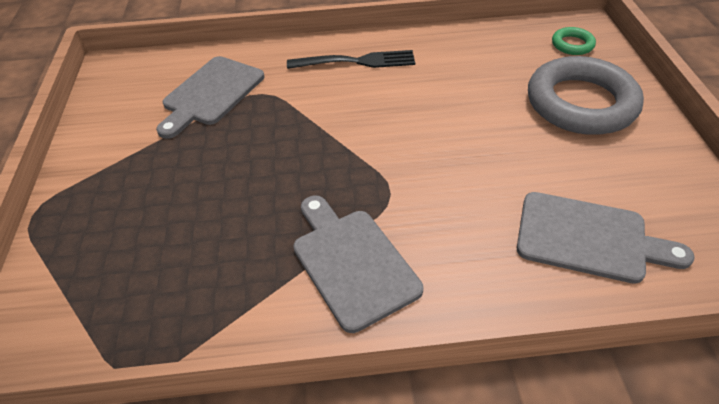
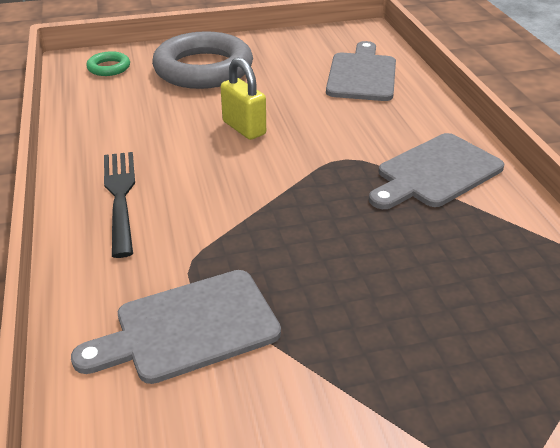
camera: 100 degrees left, 10 degrees down
(211, 94) = (189, 328): grey cutting board -> grey cutting board turned 135 degrees clockwise
(453, 127) = (244, 128): none -> yellow padlock

